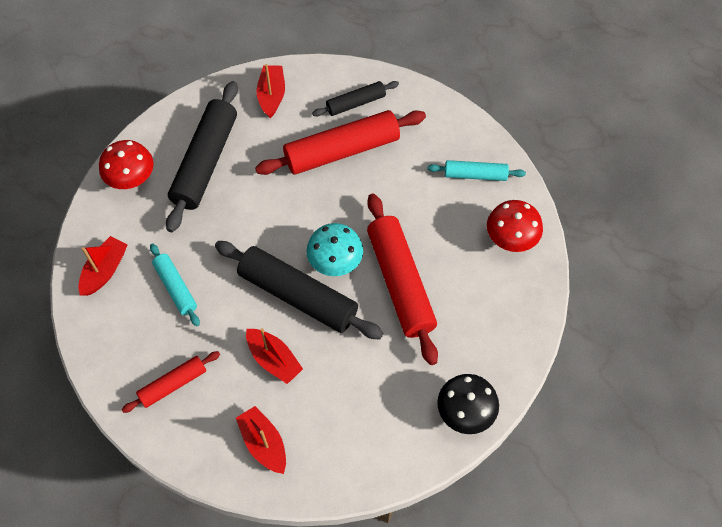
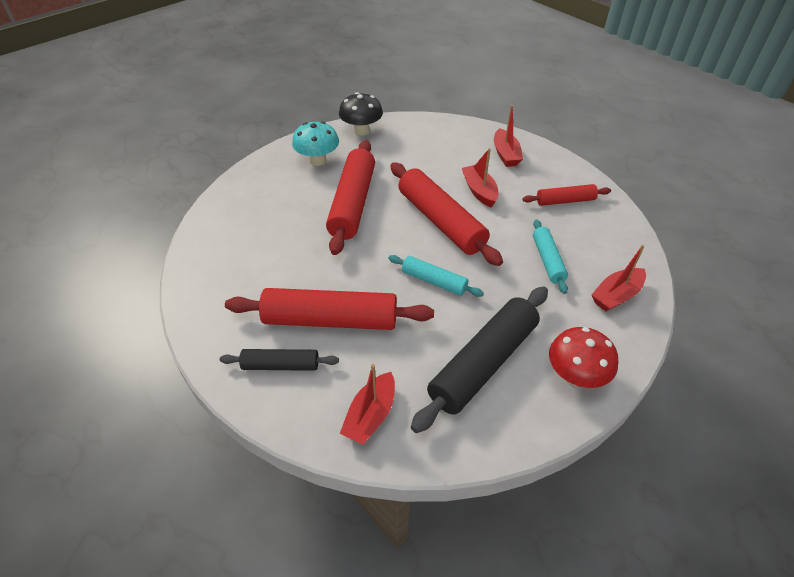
camera: 155 degrees left, 15 degrees down
(298, 296) = (441, 221): black rolling pin -> red rolling pin
(335, 262) = (396, 232): turquoise mushroom -> turquoise mushroom (318, 160)
(475, 175) = (226, 253): turquoise rolling pin -> turquoise rolling pin (434, 281)
(510, 239) = (244, 201): red mushroom -> none

